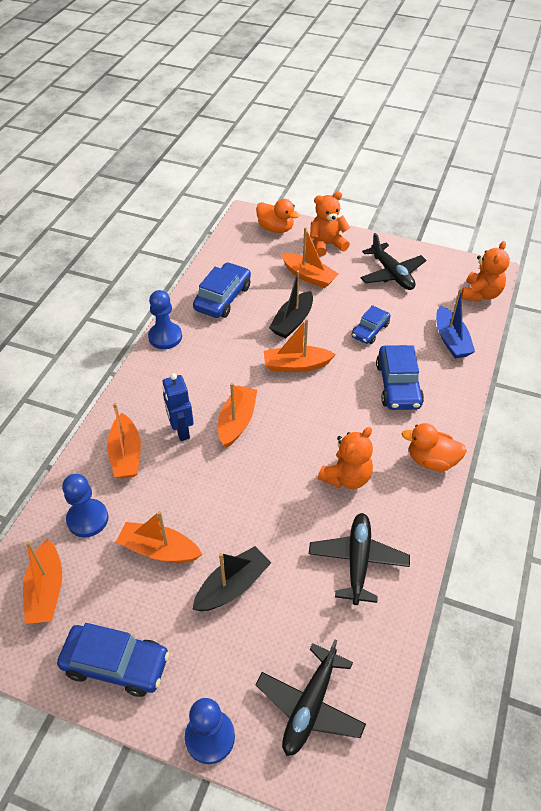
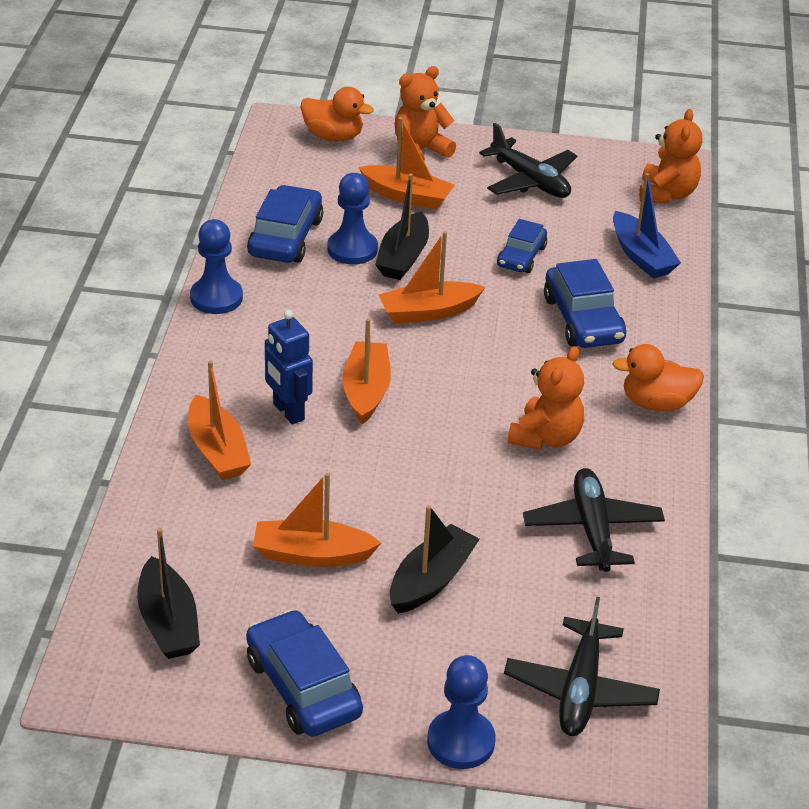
camera: 15 degrees left, 10 degrees down
(46, 590) = (168, 622): orange boat -> black boat
(87, 519) = (193, 534): blue pawn -> blue pawn (352, 249)
(116, 664) = (303, 687): blue car -> blue car turned 120 degrees counterclockwise

